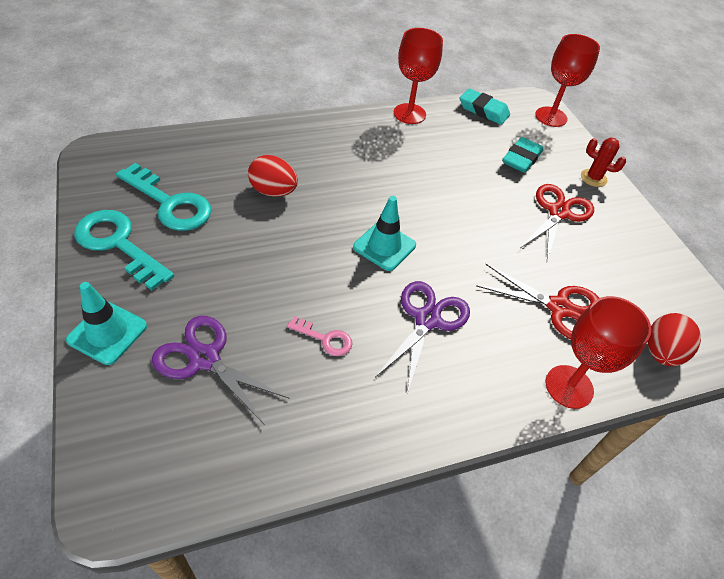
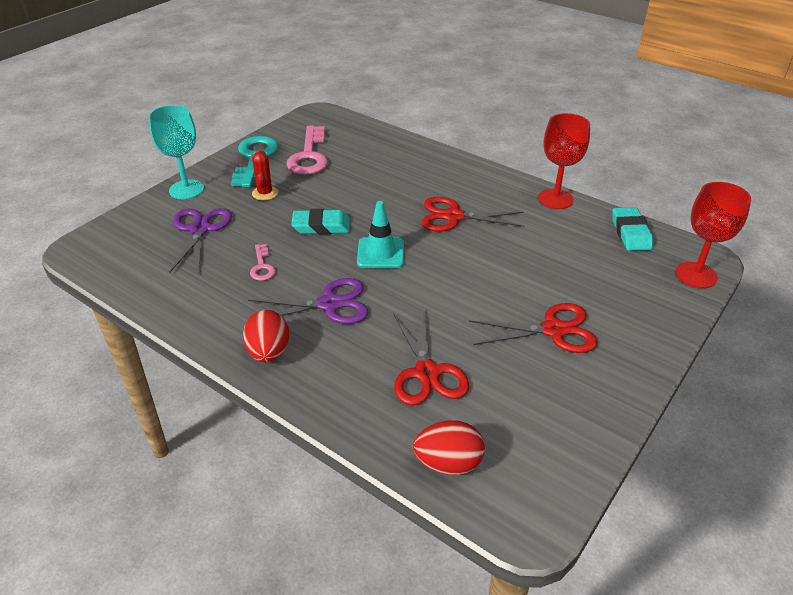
camera: 60 degrees right, 10 degrees down
(107, 333) = (186, 189): turquoise traffic cone -> turquoise goblet
(170, 204) = (309, 156): turquoise key -> pink key
(273, 191) = (372, 184): red egg -> red egg (268, 352)
(376, 175) = (453, 216): none -> red scissors
(521, 159) = (596, 280): turquoise eraser -> turquoise eraser (321, 226)
(569, 386) = (341, 410): red goblet -> none
(593, 178) = (643, 336): red cactus -> red cactus (265, 193)

